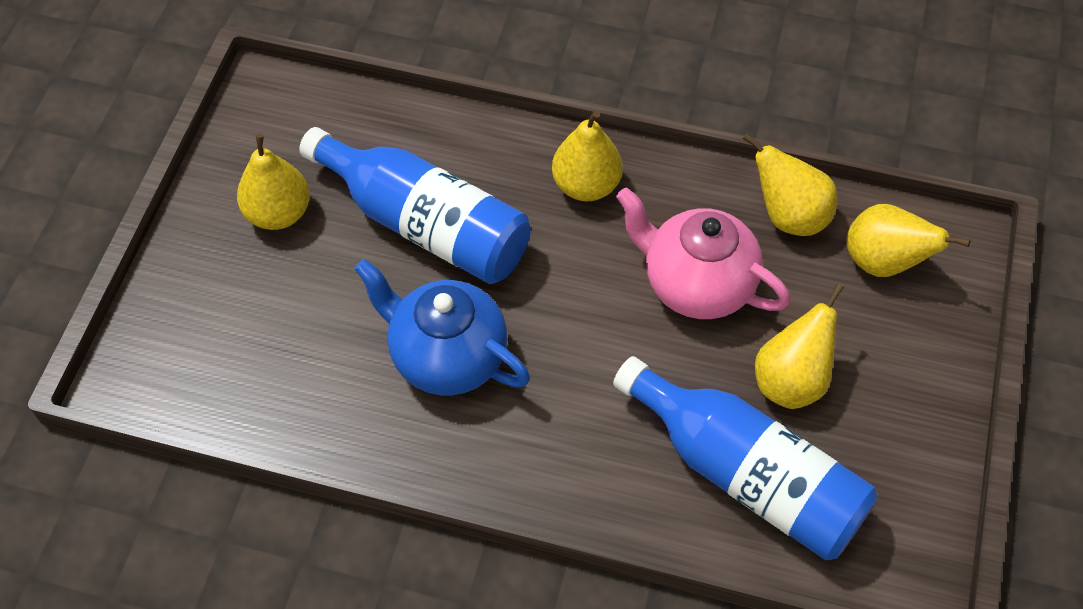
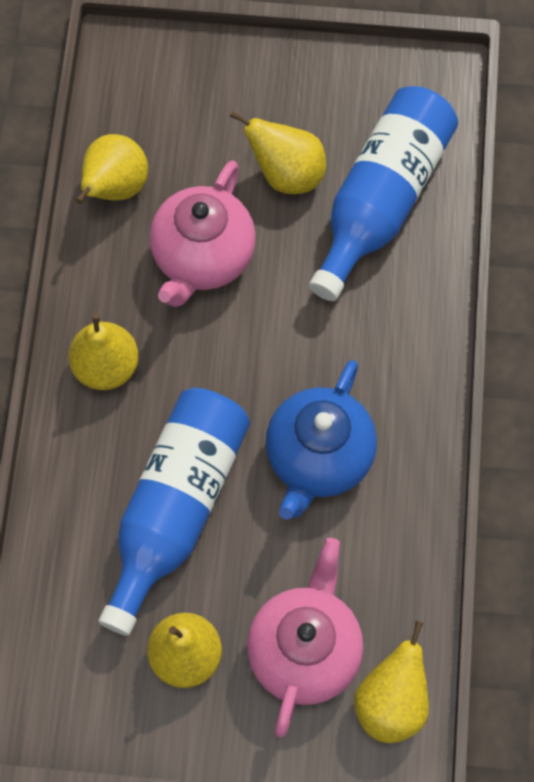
camera: 100 degrees left, 10 degrees up
(251, 311) = (305, 650): none -> pink teapot
(883, 262) = (153, 110): yellow pear -> yellow pear (391, 702)

